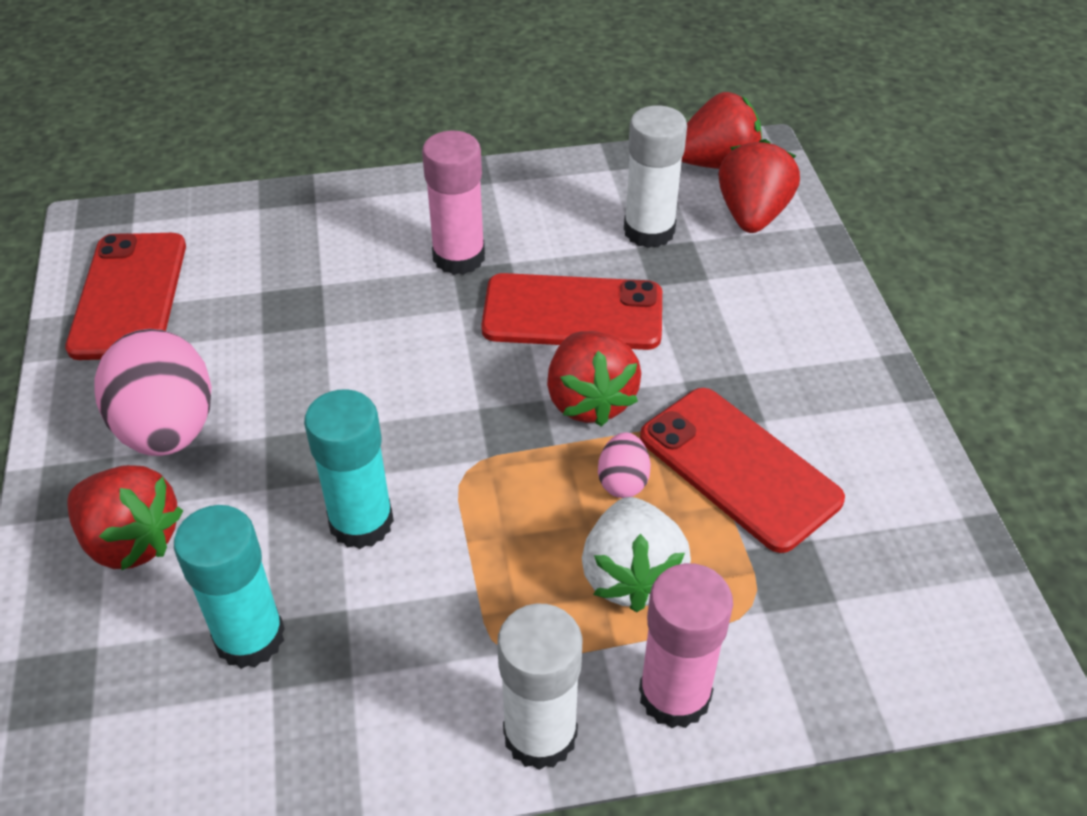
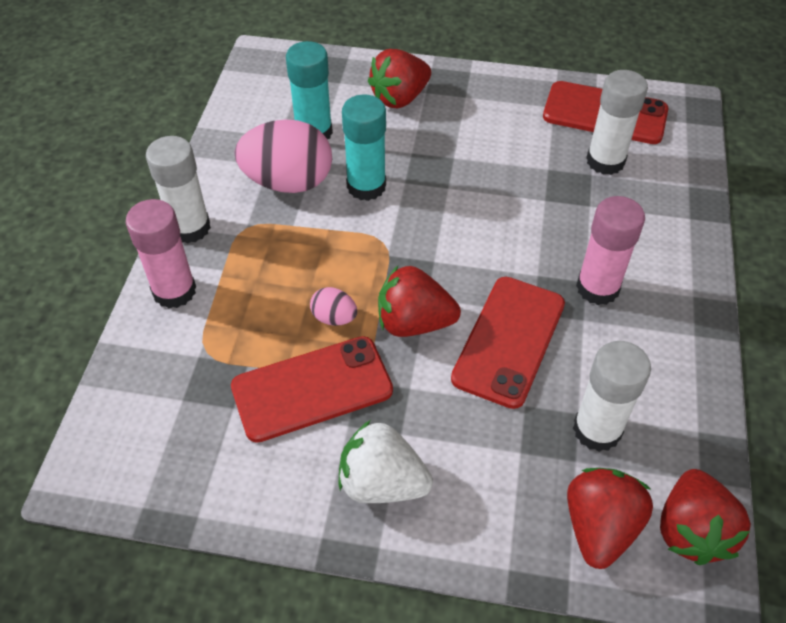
camera: 110 degrees right, 5 degrees up
(168, 429) = (476, 118): pink egg -> pink egg (288, 182)
(232, 281) = (605, 161): none -> white glue stick
(631, 576) = (261, 298): white strawberry -> white strawberry (382, 483)
(752, 215) = (599, 527): red strawberry -> red strawberry turned 105 degrees counterclockwise

